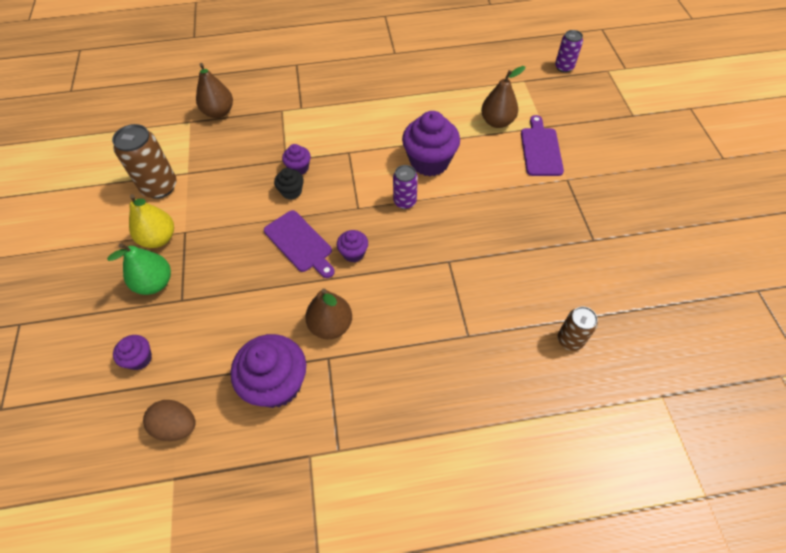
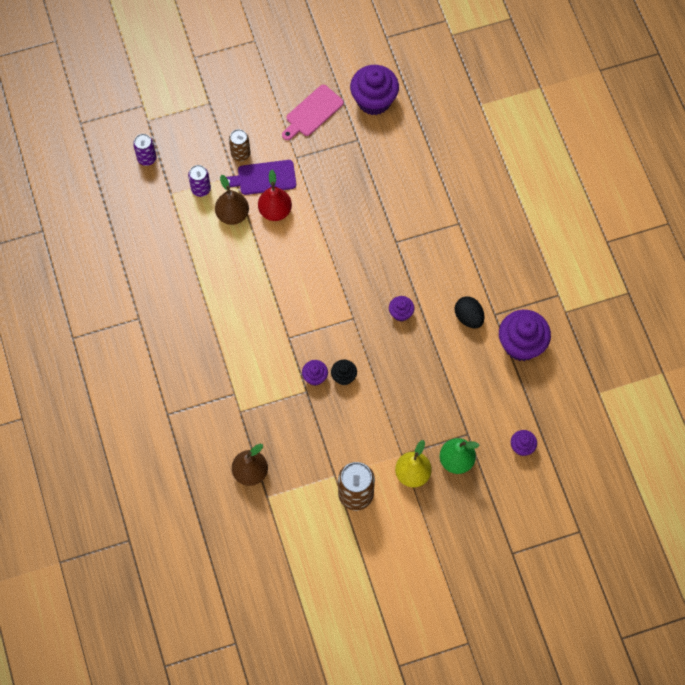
camera: 100 degrees left, 10 degrees up
(176, 426) = (565, 402): brown egg -> none
(300, 243) = (398, 357): purple cutting board -> none
(331, 325) = (468, 317): brown pear -> black egg
(405, 201) = (340, 281): purple can -> purple can (201, 189)
(429, 162) = (291, 267): purple cupcake -> purple cupcake (374, 100)
(499, 155) = (275, 211): none -> red pear
(570, 340) = (449, 157): brown can -> brown can (240, 154)
(629, 200) = (312, 112): none -> pink cutting board

